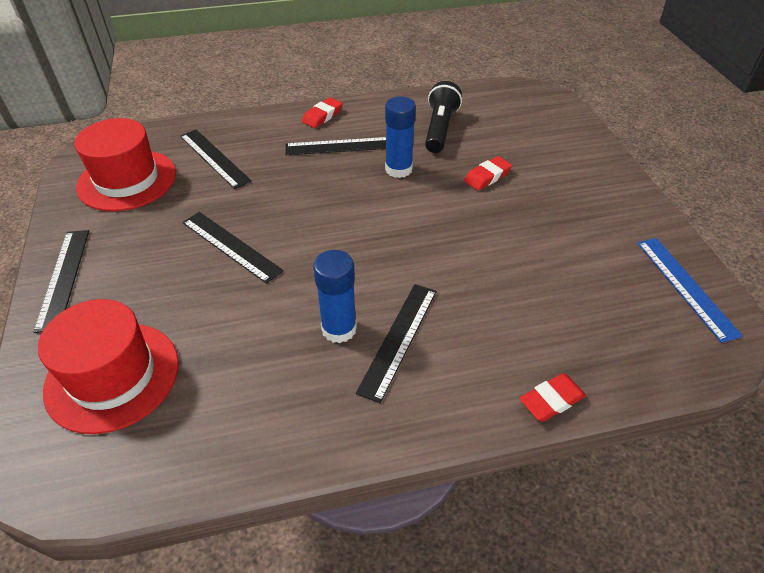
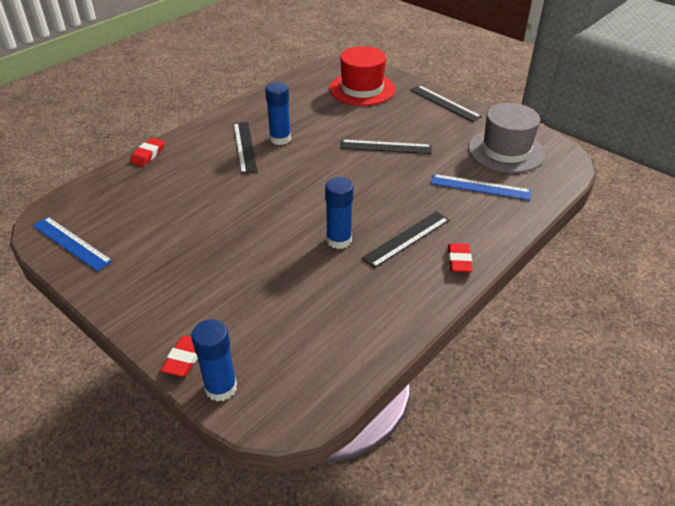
camera: 145 degrees right, 5 degrees down
(127, 180) = (506, 151): red hat -> grey hat
(214, 158) = (480, 187): black ruler -> blue ruler
(440, 129) = (342, 299): black flashlight -> none
(487, 176) = (262, 267): red eraser -> red eraser (184, 358)
(568, 116) = (221, 388): none -> blue glue stick

